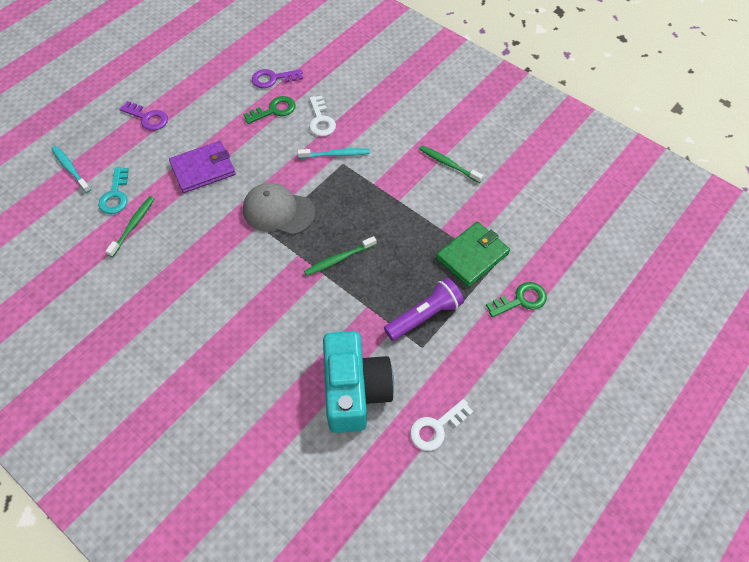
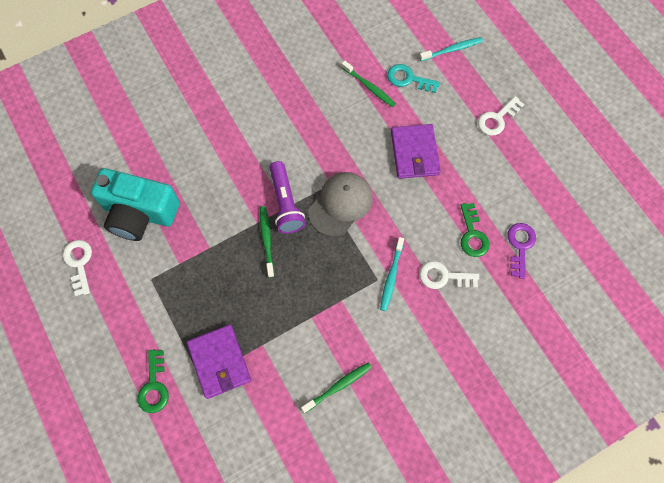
camera: 110 degrees right, 10 degrees up
(148, 118) = (497, 119): purple key -> white key
(425, 316) = (178, 293): purple flashlight -> purple flashlight (285, 203)
(472, 256) = (219, 362): green wallet -> purple wallet

